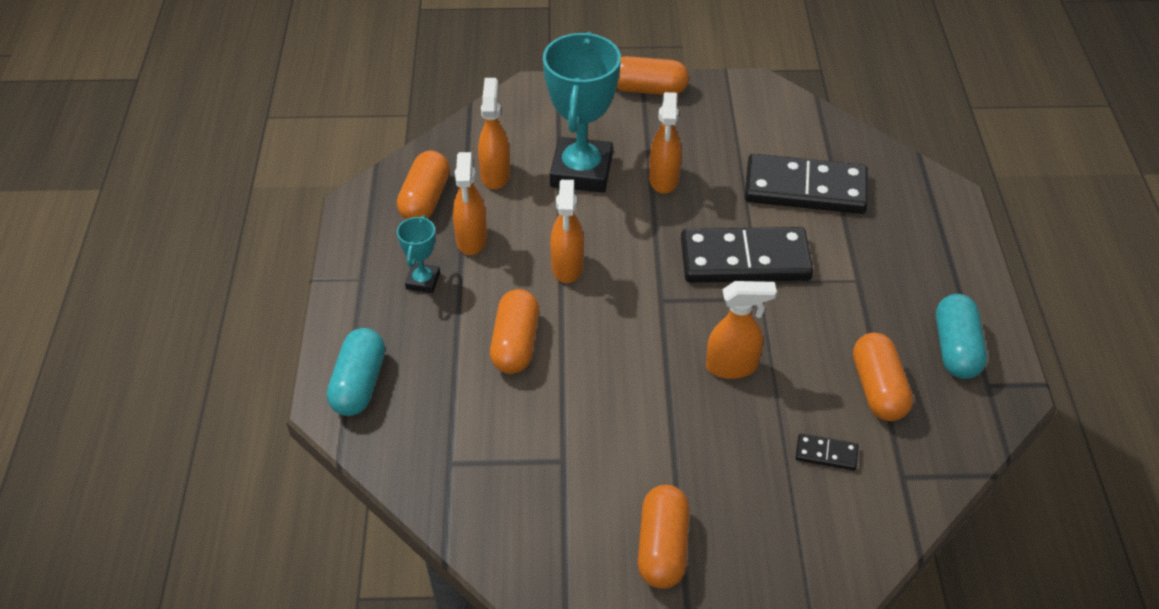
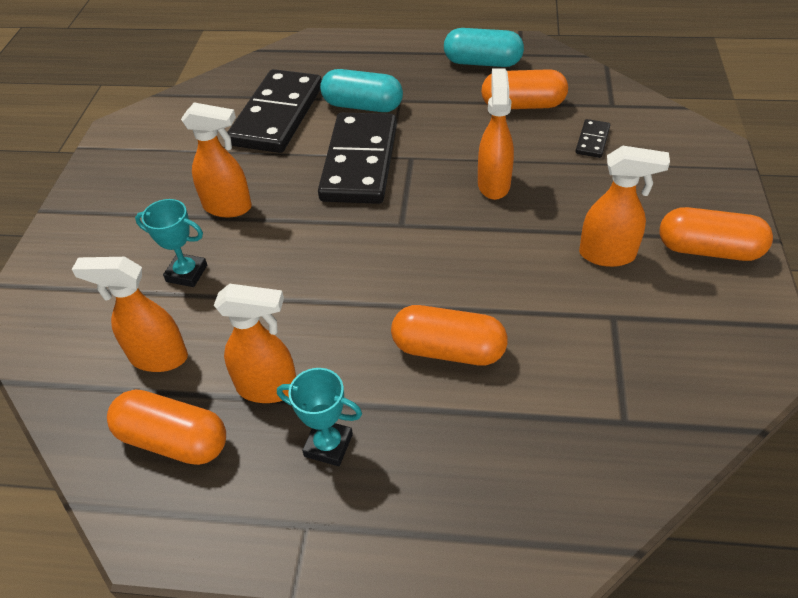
camera: 80 degrees left, 0 degrees up
(359, 384) = (502, 526): turquoise capsule -> turquoise capsule (362, 106)
(567, 267) = (338, 296): orange spray bottle -> orange spray bottle (608, 255)
(581, 171) = (187, 273): turquoise trophy -> turquoise trophy, size x0.47
(648, 89) = (76, 207): orange capsule -> none

